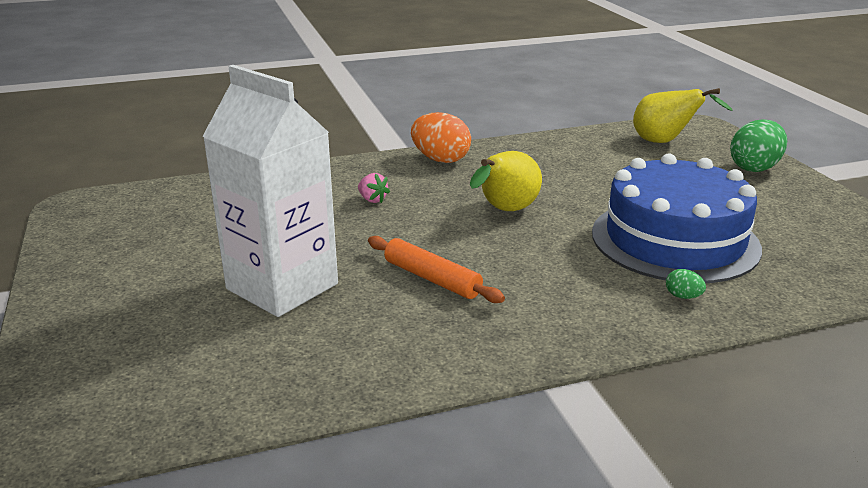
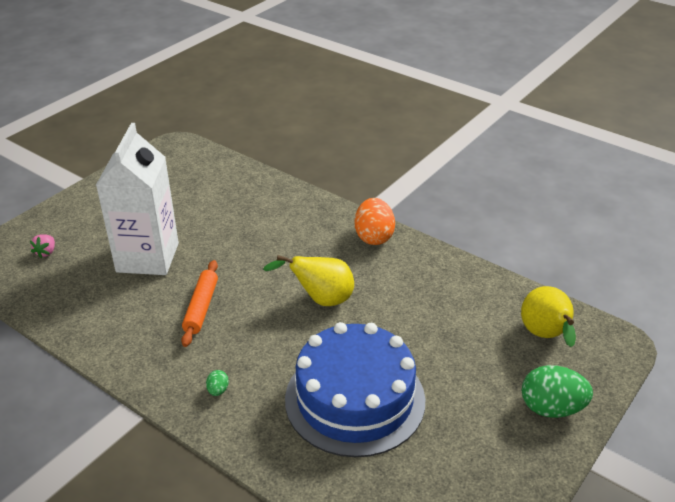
camera: 55 degrees right, 10 degrees up
(372, 200) = (281, 238): pink strawberry -> pink strawberry (46, 252)
(683, 296) = (270, 429): green egg -> green egg (218, 390)

